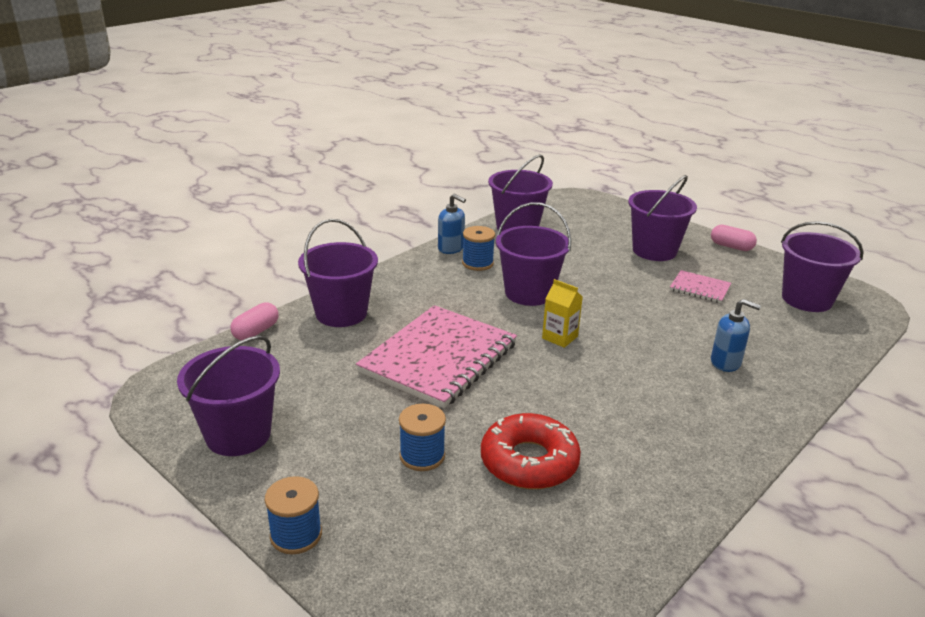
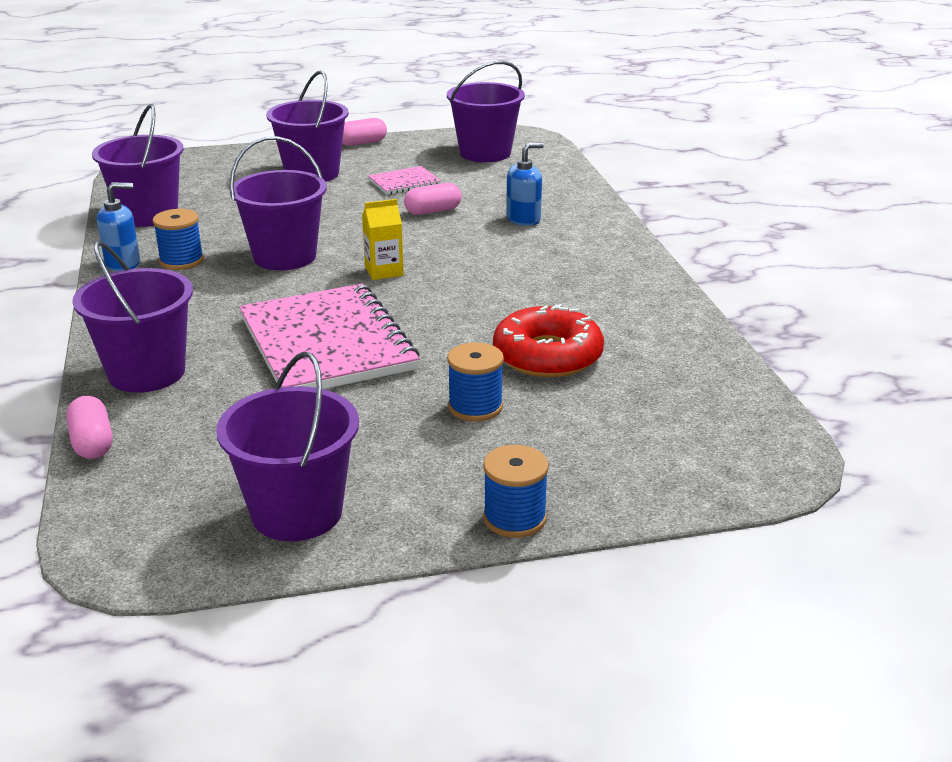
camera: 55 degrees left, 0 degrees up
(675, 318) = (433, 211): none -> pink capsule

